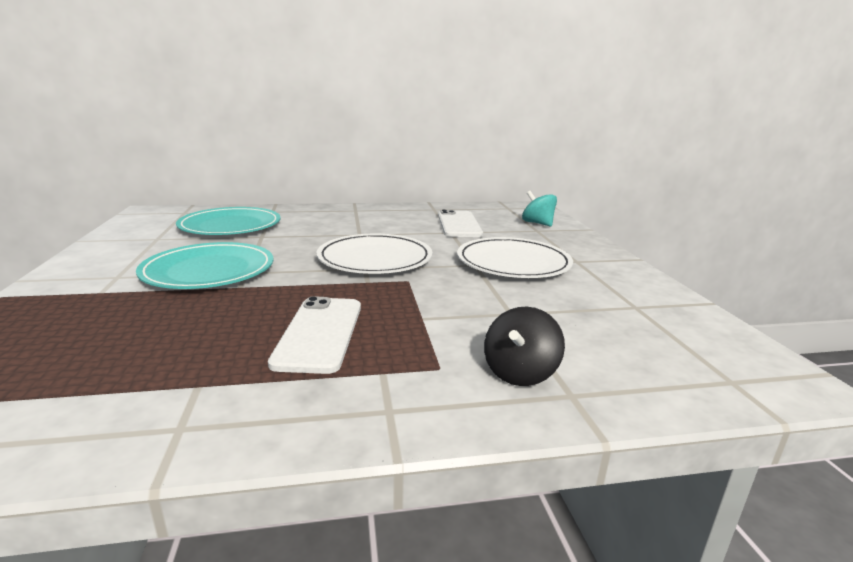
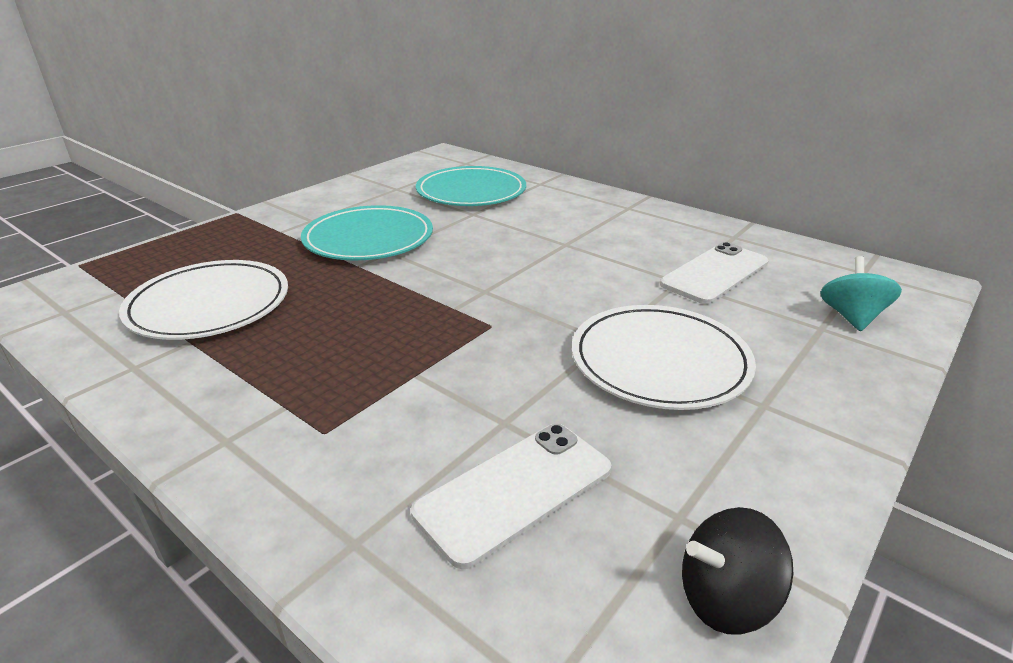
camera: 50 degrees right, 10 degrees up
(320, 333) = (319, 342): white phone -> white phone (515, 491)
(375, 259) = (516, 283): white plate -> white plate (209, 305)
(520, 372) = (366, 486): black spinning top -> black spinning top (725, 598)

